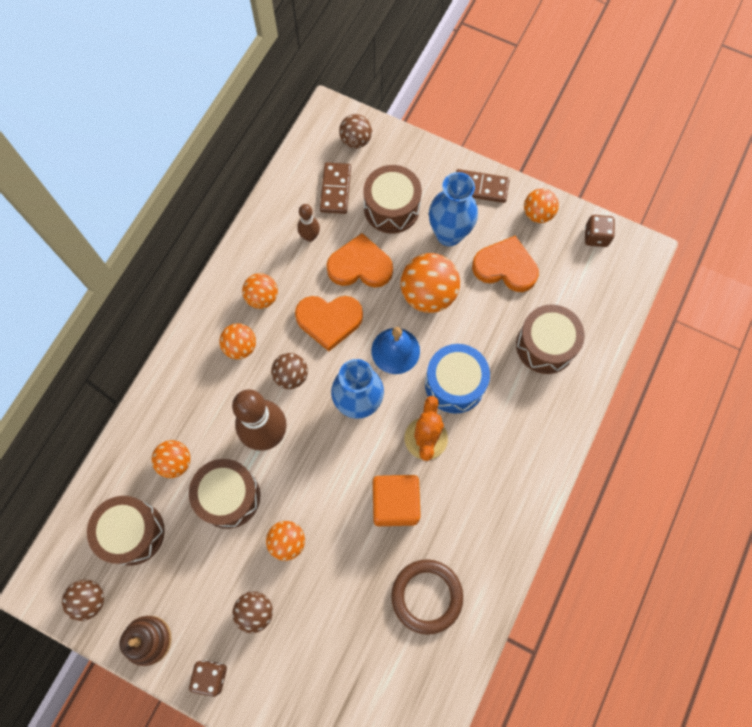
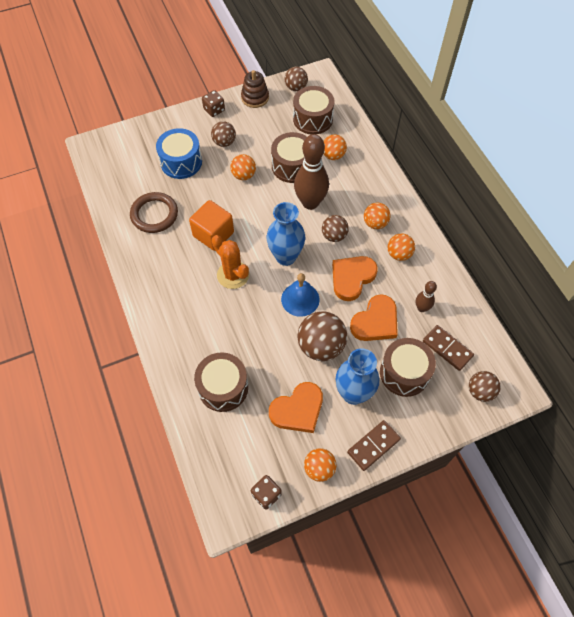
camera: 130 degrees right, 10 degrees down
(428, 294) = (321, 346): orange ball -> brown ball
(454, 384) = (249, 315): blue drum -> blue drum (181, 162)

